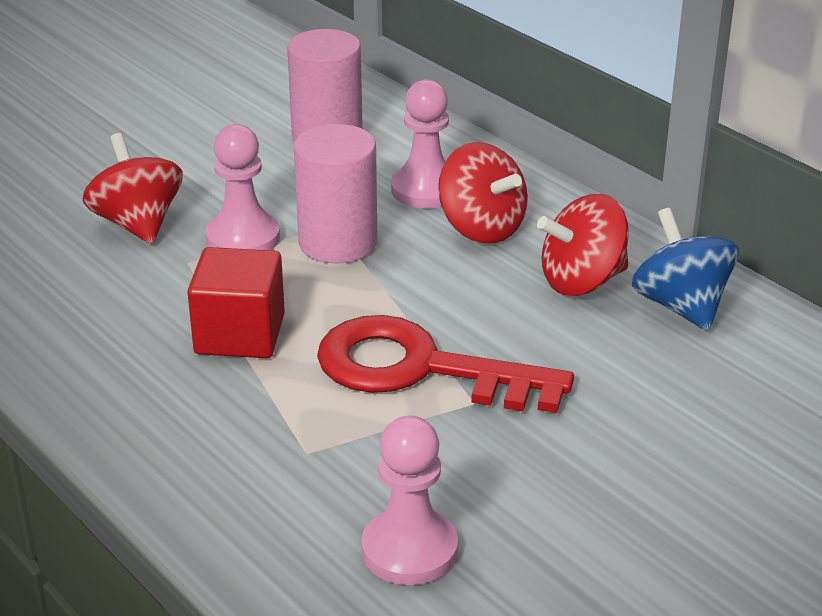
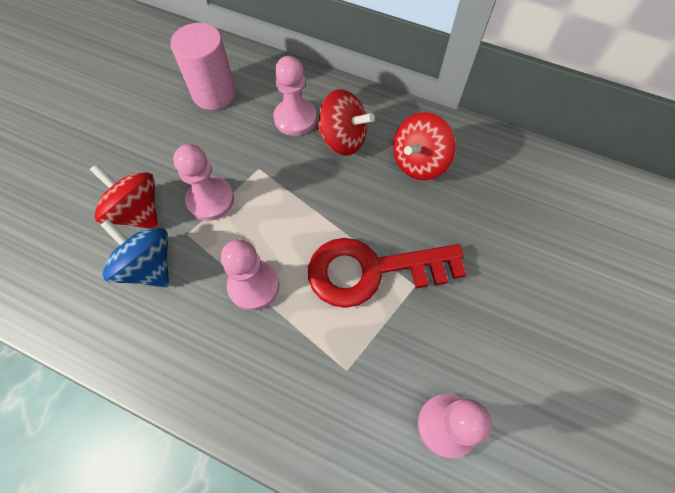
camera: 25 degrees left, 30 degrees up
(240, 334) = (254, 285): red cube -> pink pawn
(338, 243) = (269, 182): pink cylinder -> none
(681, 306) = (478, 162): blue spinning top -> blue spinning top (148, 266)

